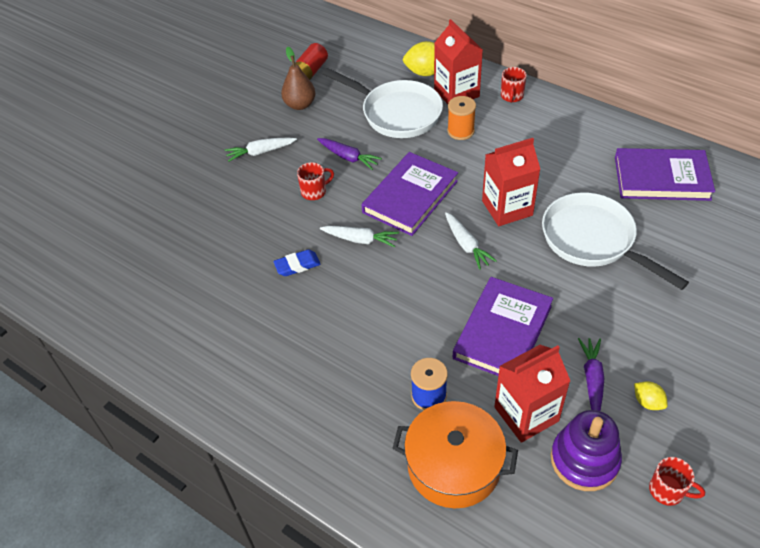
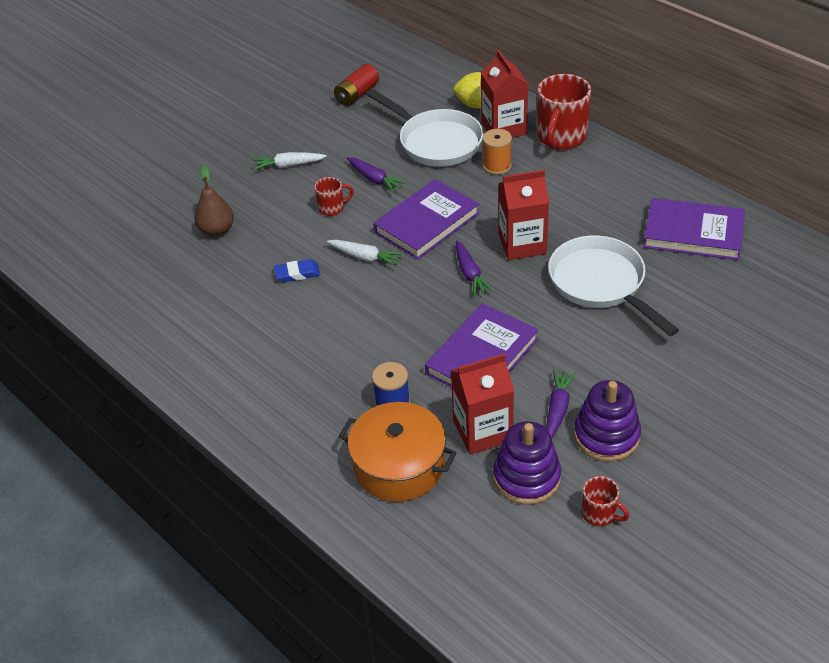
camera: 10 degrees right, 5 degrees down
(300, 105) = (339, 124): brown pear -> brown pear (217, 230)
(466, 245) = (470, 274): white carrot -> purple carrot
(512, 96) = (561, 137): red mug -> red mug, size x2.01
(647, 402) = (606, 436): yellow lemon -> purple stacking toy

